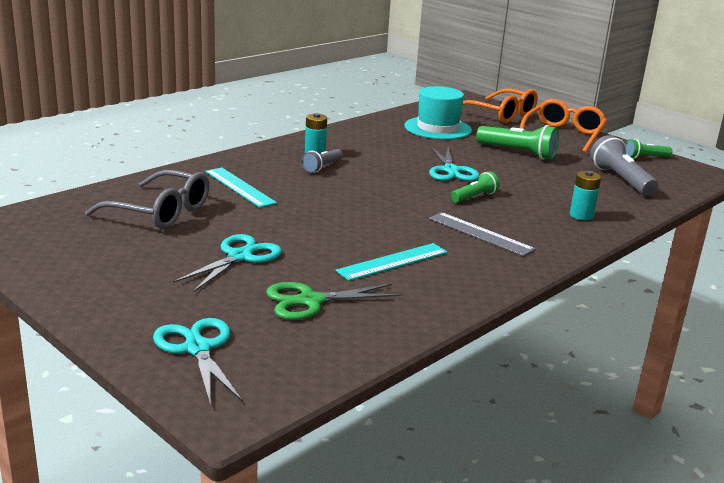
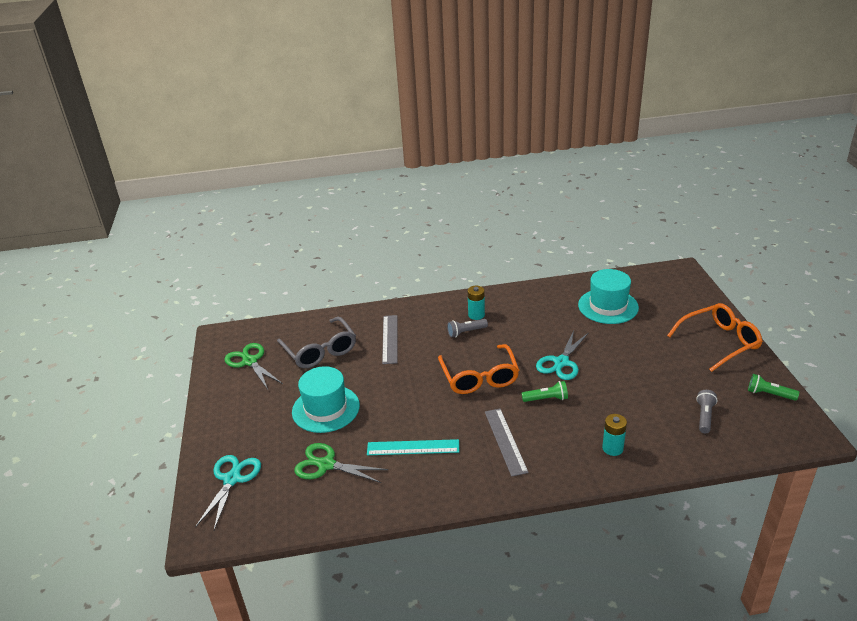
camera: 40 degrees right, 10 degrees up
(67, 240) = (250, 361): none -> green scissors
(239, 187) = (390, 339): turquoise ruler -> grey ruler
(240, 257) = (326, 409): turquoise scissors -> turquoise hat
(501, 115) = (688, 300): orange glasses -> orange glasses (479, 377)
(518, 153) = (646, 355): green flashlight -> none
(620, 180) = (704, 416): grey flashlight -> grey flashlight, size x0.59

